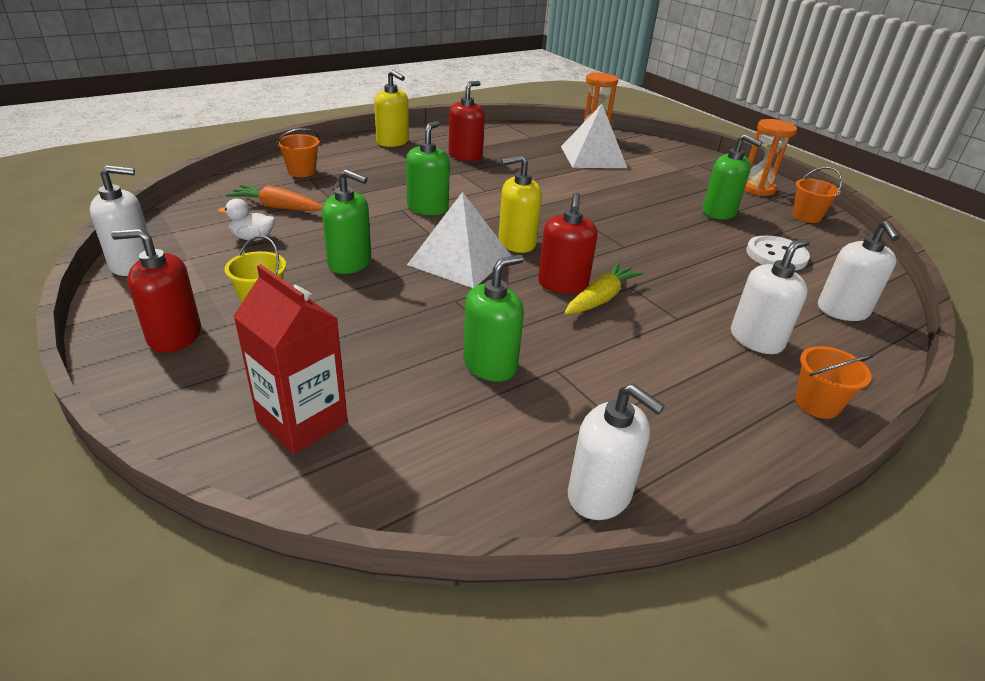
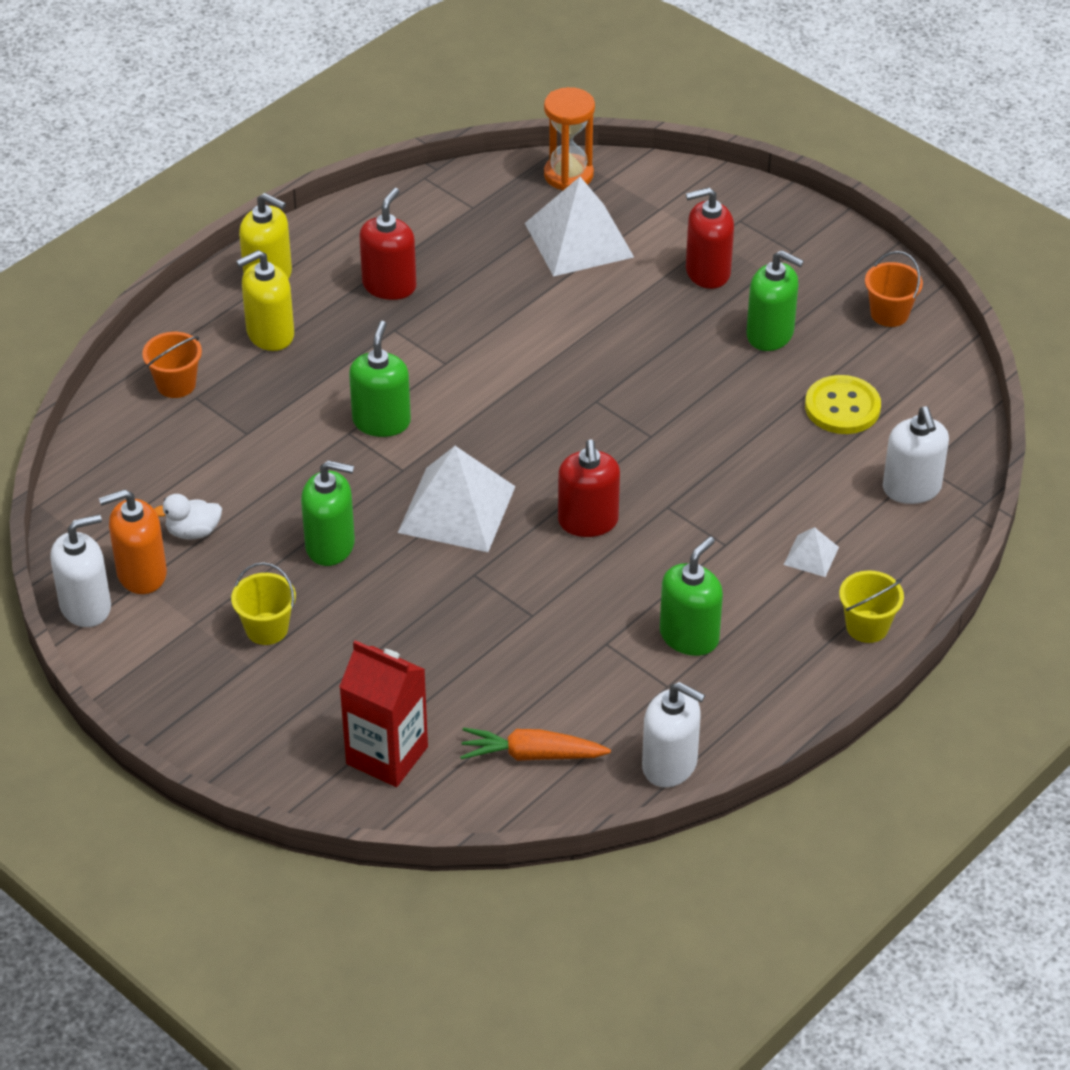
camera: 10 degrees left, 10 degrees up
(174, 336) = (205, 692): red soap dispenser -> red soap dispenser (707, 272)
(193, 253) = (141, 574): none -> orange soap dispenser
(277, 207) = (188, 468): orange carrot -> orange carrot (532, 755)
(490, 365) = (538, 653): green soap dispenser -> green soap dispenser (689, 636)
(516, 243) = (516, 462): yellow soap dispenser -> yellow soap dispenser (270, 334)
(601, 298) = (635, 534): yellow carrot -> none
(756, 339) = (811, 556): white soap dispenser -> white pyramid
(757, 189) = (824, 263): orange hourglass -> none
(776, 255) = (842, 407): white button -> yellow button
(817, 404) = (867, 626): orange bucket -> yellow bucket

